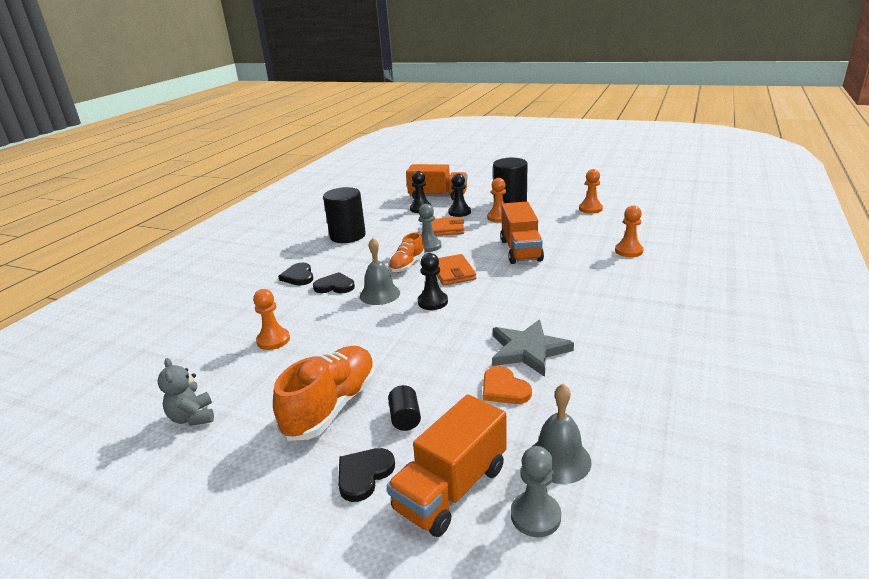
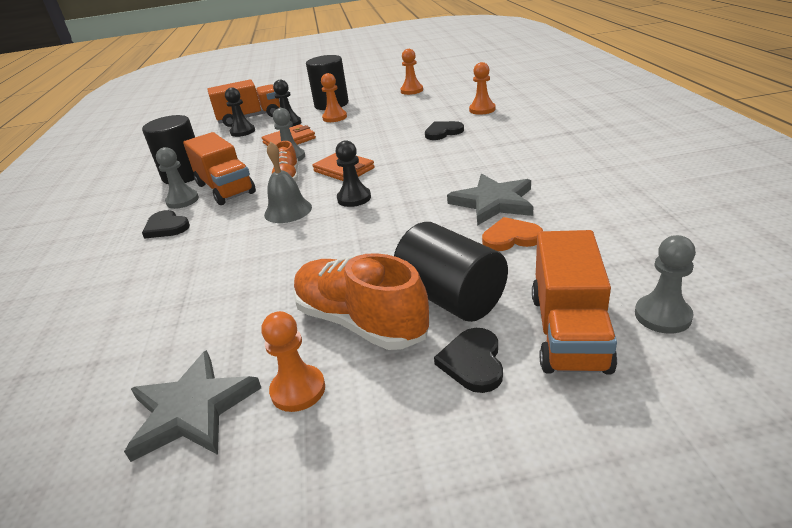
camera: 30 degrees left, 5 degrees up
(193, 417) = (192, 410): grey teddy bear -> grey star
(273, 340) = (209, 293): orange pawn -> orange pawn (298, 390)
(327, 258) = (182, 200): none -> grey pawn
(332, 406) = (360, 322): orange shoe -> orange shoe turned 45 degrees counterclockwise
(335, 286) = (225, 221): black heart -> black heart (443, 132)
(405, 418) = (451, 298): black cylinder -> black cylinder, size x2.13
(504, 389) = (511, 237): orange heart -> orange heart turned 150 degrees clockwise
(521, 250) = (388, 135): orange truck -> orange truck (225, 188)
(559, 459) = (624, 267): grey bell -> none

